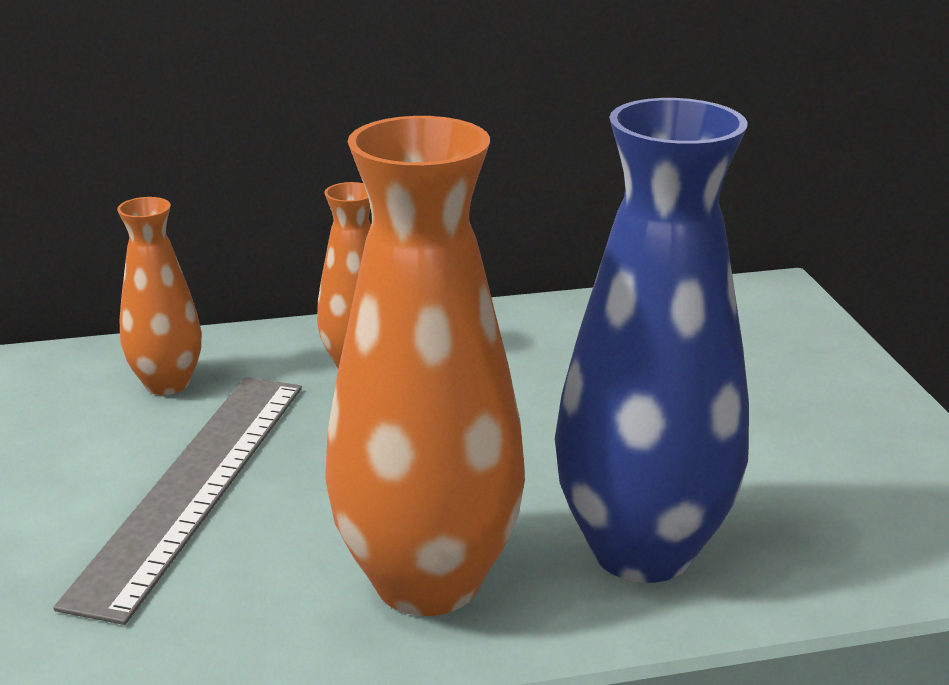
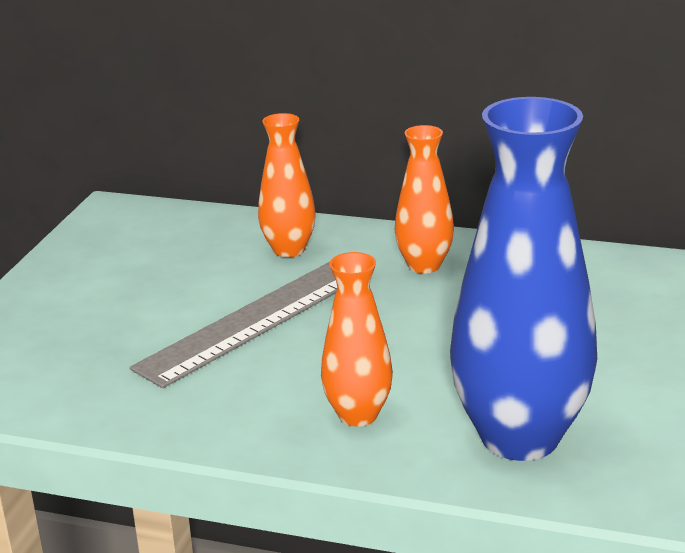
camera: 30 degrees right, 0 degrees up
(427, 581) = (358, 415): orange vase -> orange vase, size x0.52

